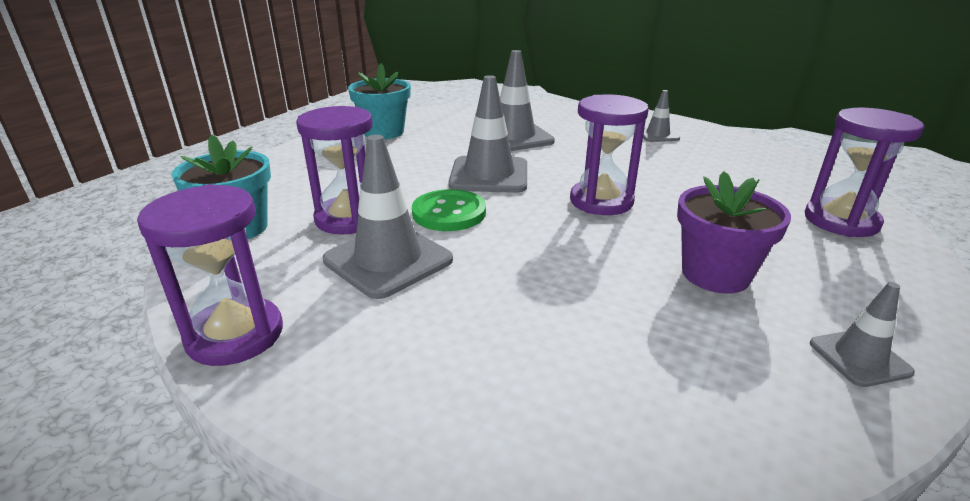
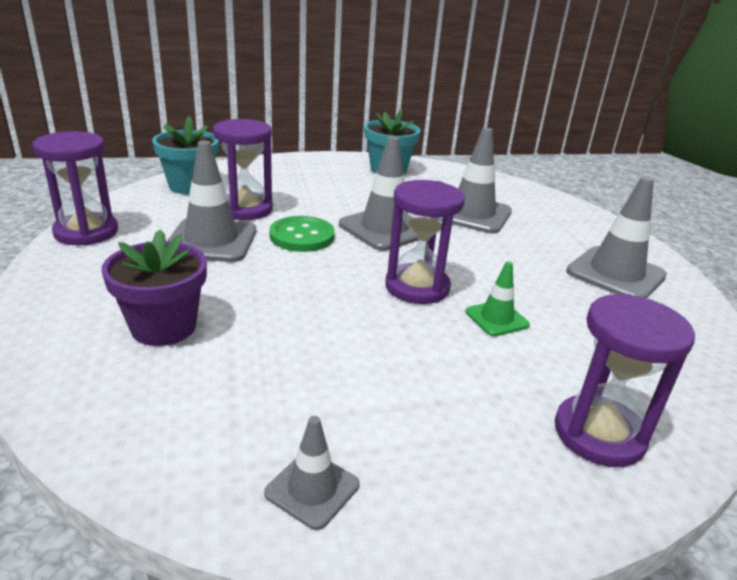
camera: 45 degrees right, 0 degrees up
(657, 135) = (615, 274): grey traffic cone -> grey traffic cone, size x1.84
(677, 193) = (496, 318): none -> green traffic cone
(715, 274) = (364, 376): purple flower pot -> purple flower pot (163, 327)

